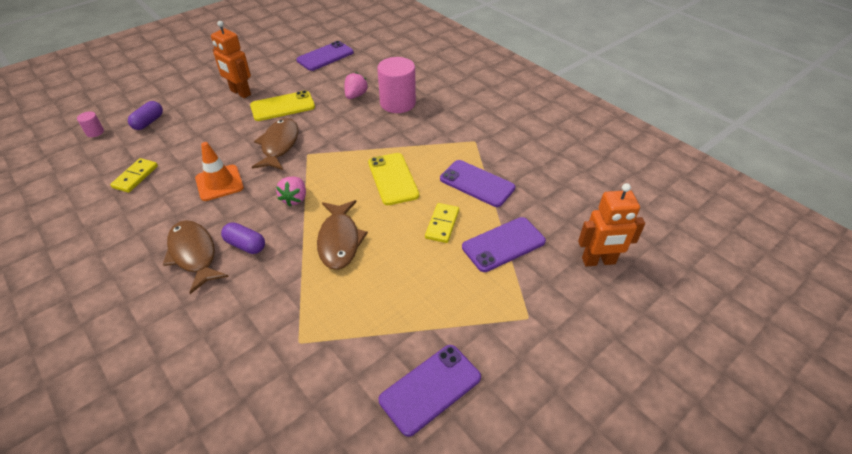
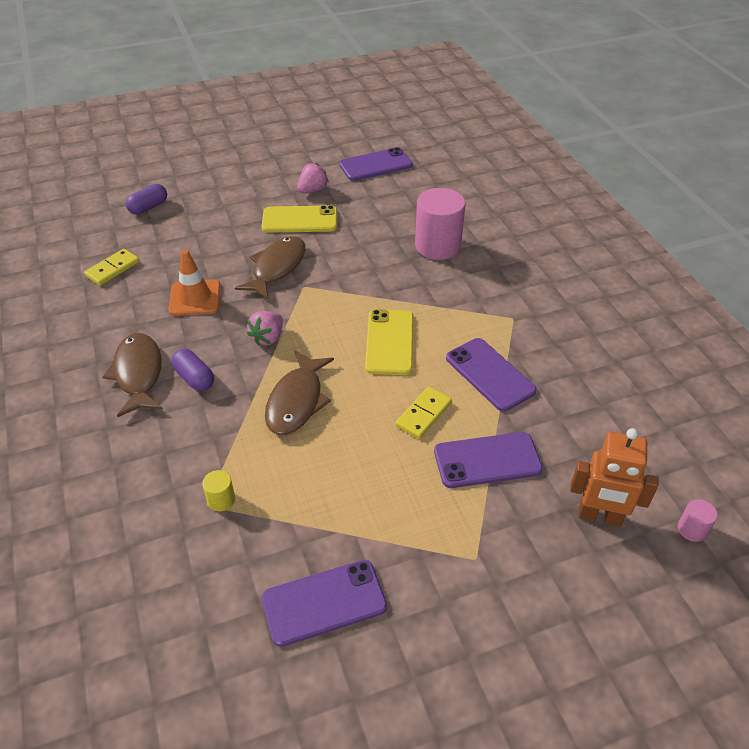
camera: 20 degrees right, 0 degrees up
(95, 132) = (91, 207): pink cylinder -> pink cylinder (692, 529)
(240, 93) = (259, 192): orange robot -> none
(310, 334) = (221, 500): none -> yellow cylinder
(356, 95) = (391, 224): pink strawberry -> pink strawberry (312, 190)

